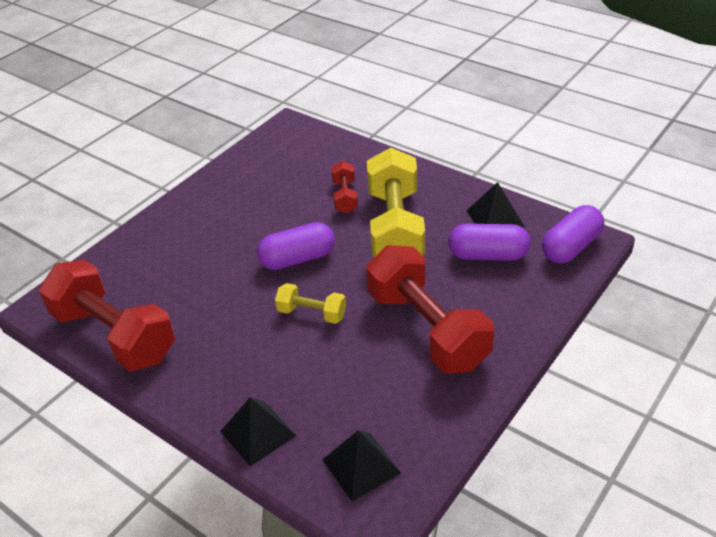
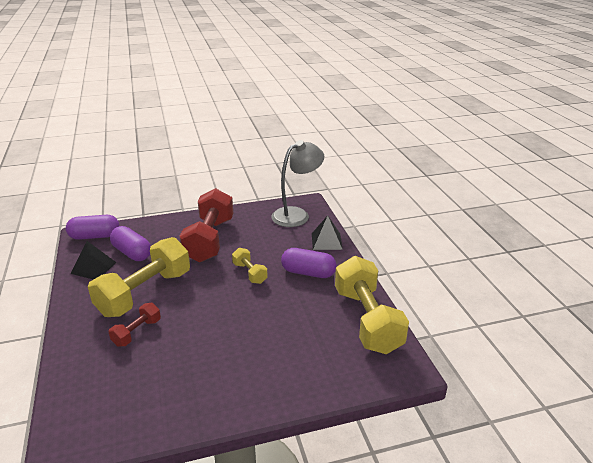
camera: 145 degrees left, 10 degrees down
(114, 335) = (367, 320): red dumbbell -> yellow dumbbell
(297, 259) = (220, 306): purple capsule -> purple capsule (308, 272)
(361, 466) = (297, 214): black pyramid -> grey lamp

